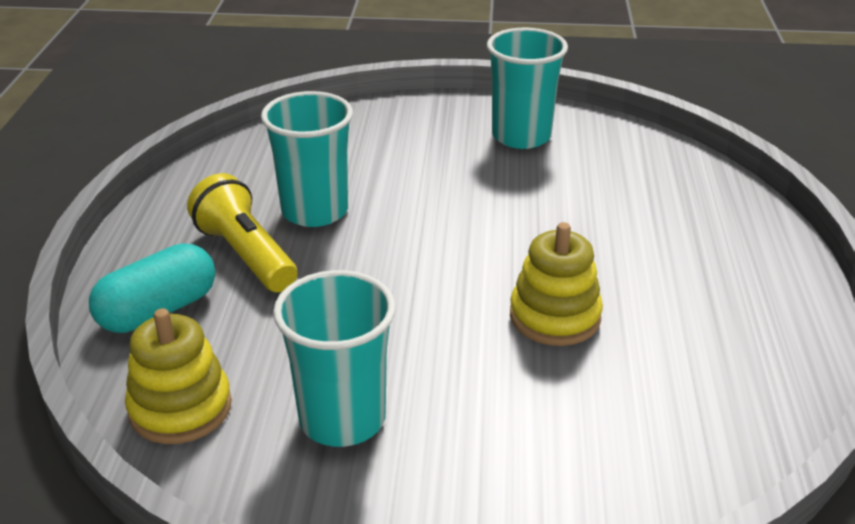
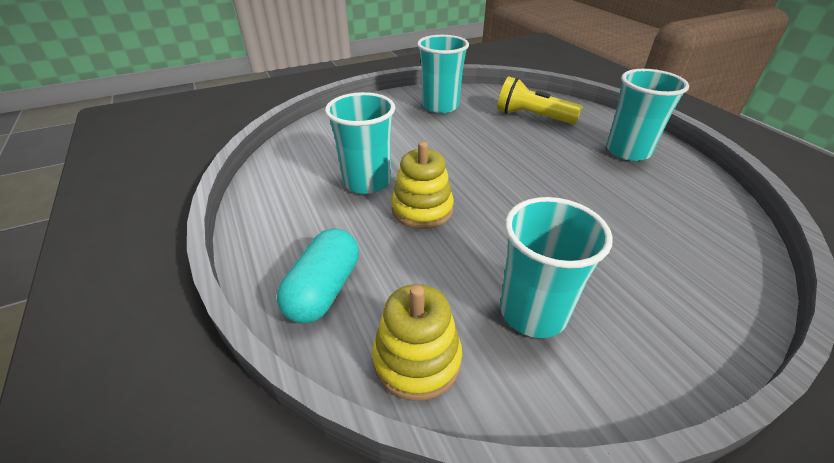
camera: 30 degrees left, 5 degrees up
(246, 255) = (350, 225): yellow flashlight -> yellow flashlight (532, 117)
(554, 317) = (570, 195): yellow stacking toy -> yellow stacking toy (422, 209)
(729, 289) = (628, 151): none -> turquoise cup

